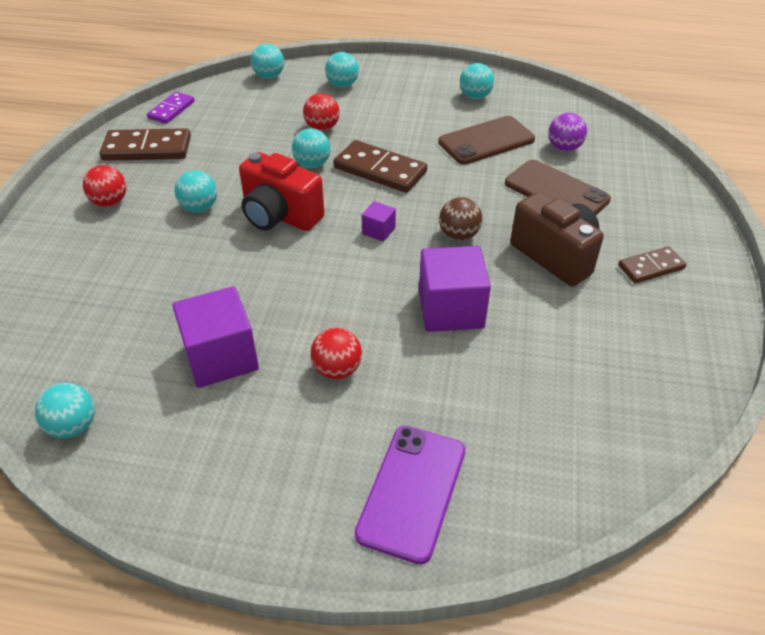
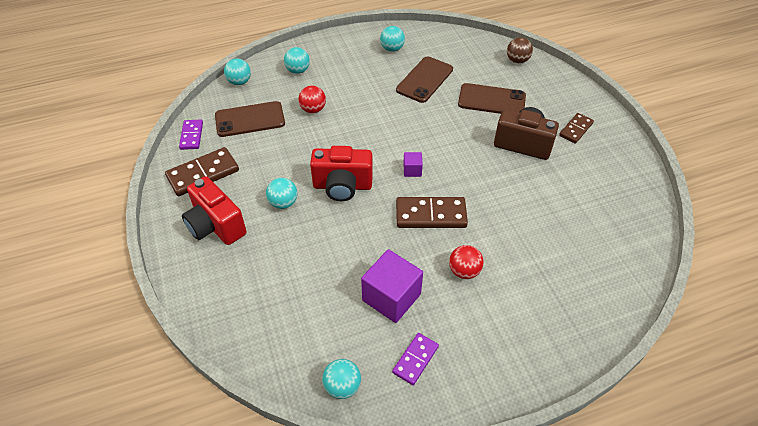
camera: 30 degrees left, 5 degrees up
(110, 202) = (215, 226): red ball -> red camera
(181, 441) = (415, 359): none -> purple domino
(244, 115) = (250, 119): none -> brown phone
(312, 164) = (330, 140): turquoise ball -> none
(380, 170) = (377, 126): brown domino -> brown domino (431, 214)
(411, 491) = (560, 320): purple phone -> none
(451, 309) = (494, 203): purple cube -> none
(459, 235) = (461, 153): brown ball -> brown ball (517, 60)
(564, 148) = (473, 67): purple ball -> none

